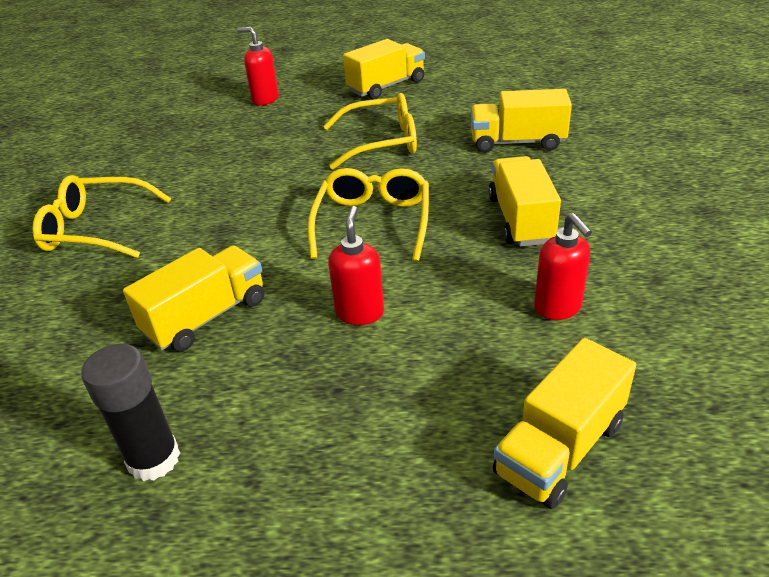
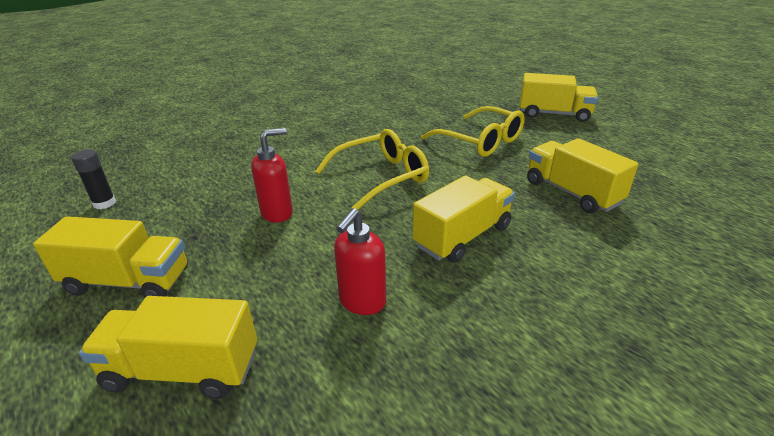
camera: 50 degrees right, 5 degrees down
(97, 229) = (282, 106): yellow glasses -> none
(154, 459) = (104, 203): black glue stick -> black glue stick, size x0.65
(206, 317) = (232, 166): yellow truck -> yellow truck (128, 281)
(265, 99) = (468, 89): red soap dispenser -> none

